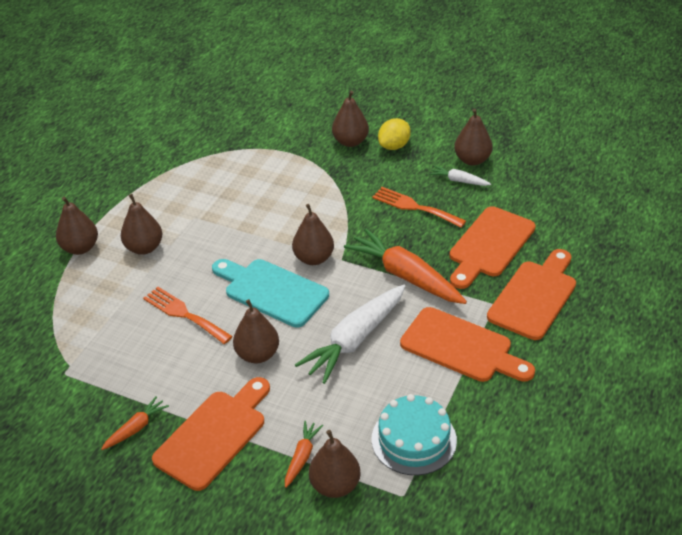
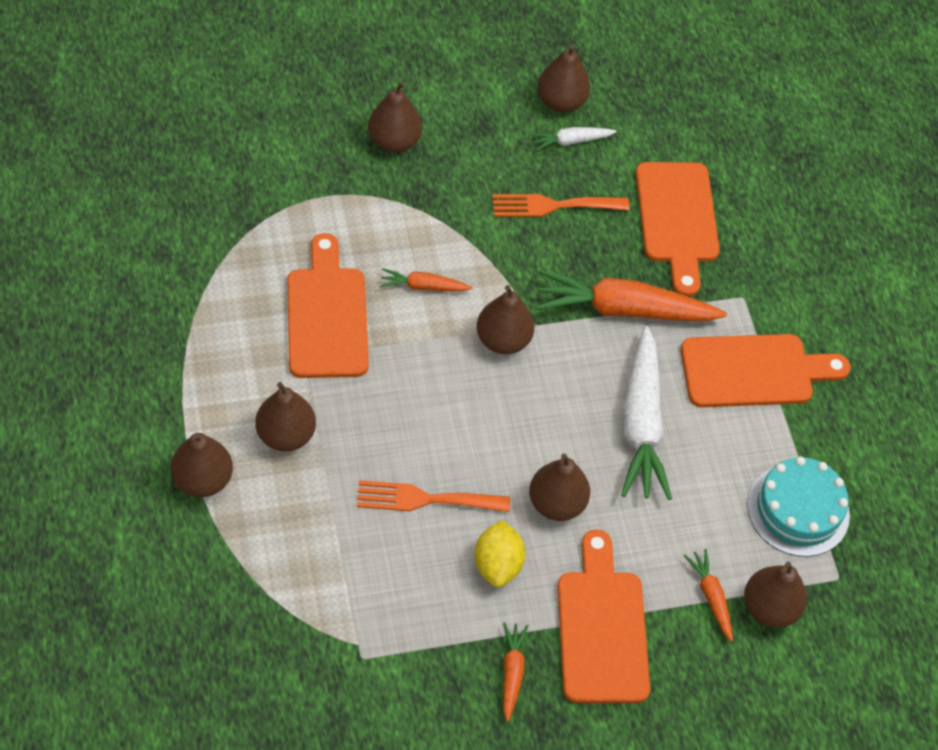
camera: 45 degrees left, 15 degrees up
(272, 291) = (496, 411): turquoise cutting board -> none
(294, 213) = (423, 286): none -> orange carrot
(394, 146) = (453, 123): yellow lemon -> yellow lemon (497, 564)
(534, 296) = (774, 265): orange cutting board -> orange cutting board (327, 316)

